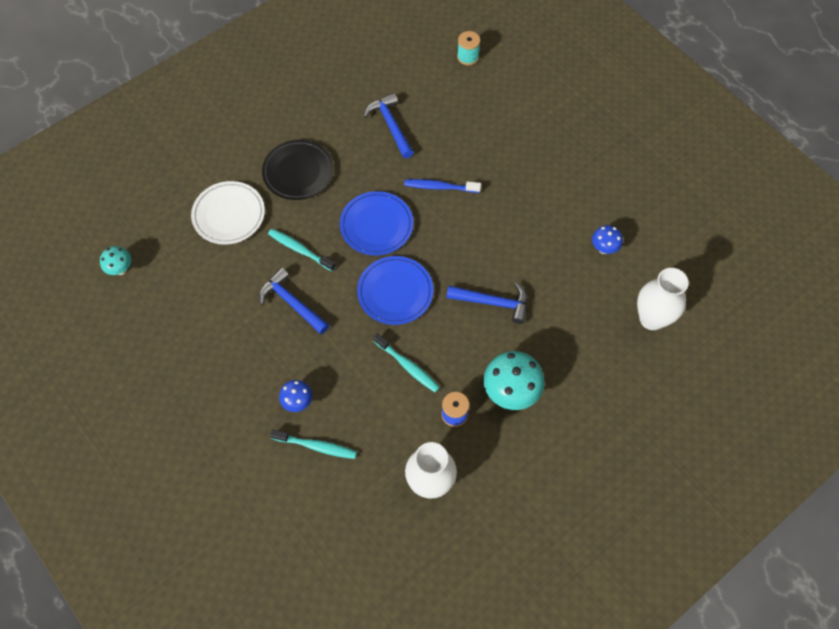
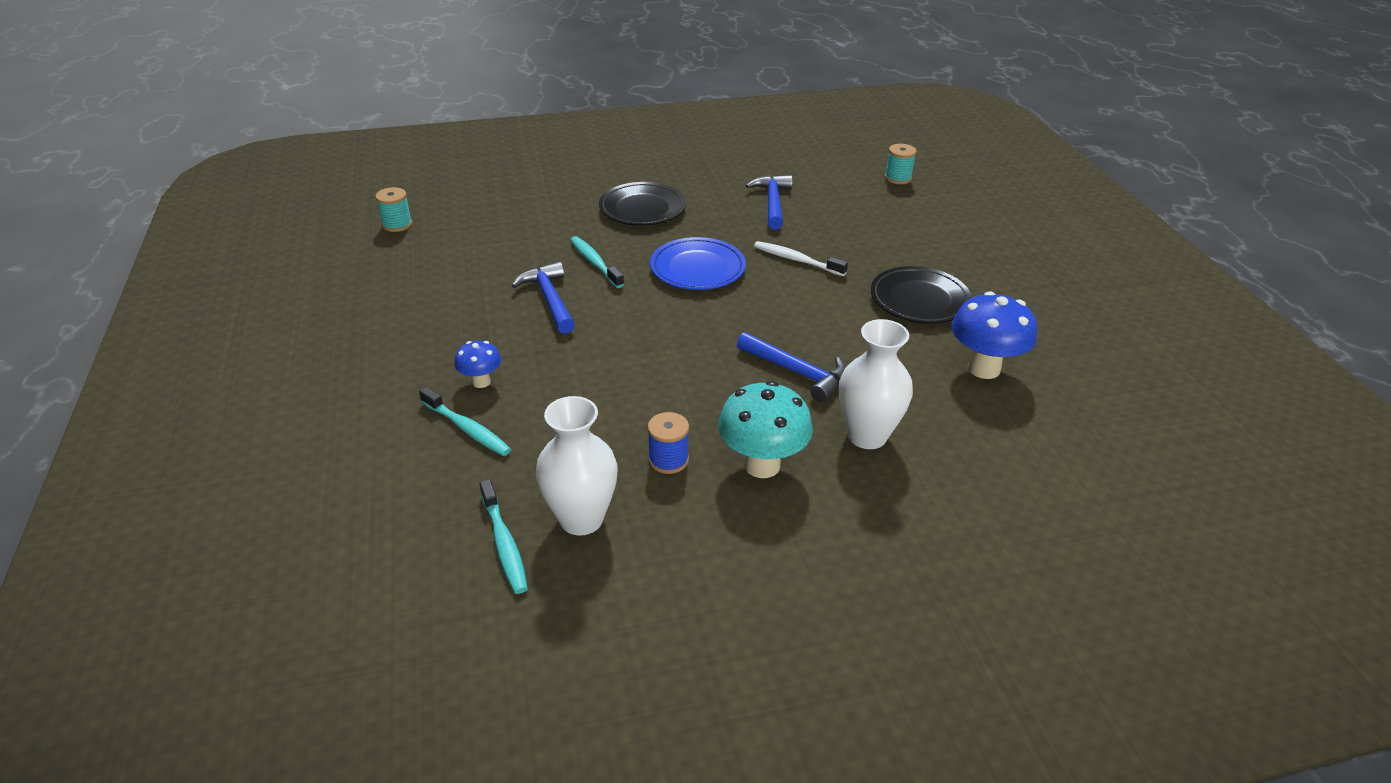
camera: 25 degrees right, 25 degrees down
(121, 269) = (397, 225): turquoise mushroom -> turquoise spool
(229, 215) = (542, 218): white plate -> none
(395, 292) = (677, 326): blue plate -> none
(408, 366) = (642, 394): turquoise toothbrush -> turquoise toothbrush (504, 544)
(439, 187) = (796, 260): blue toothbrush -> white toothbrush
(539, 196) = (919, 300): none -> black plate
(604, 248) = (983, 368): blue mushroom -> blue mushroom, size x1.82
(652, 318) = (1021, 457): white vase -> white vase (867, 435)

